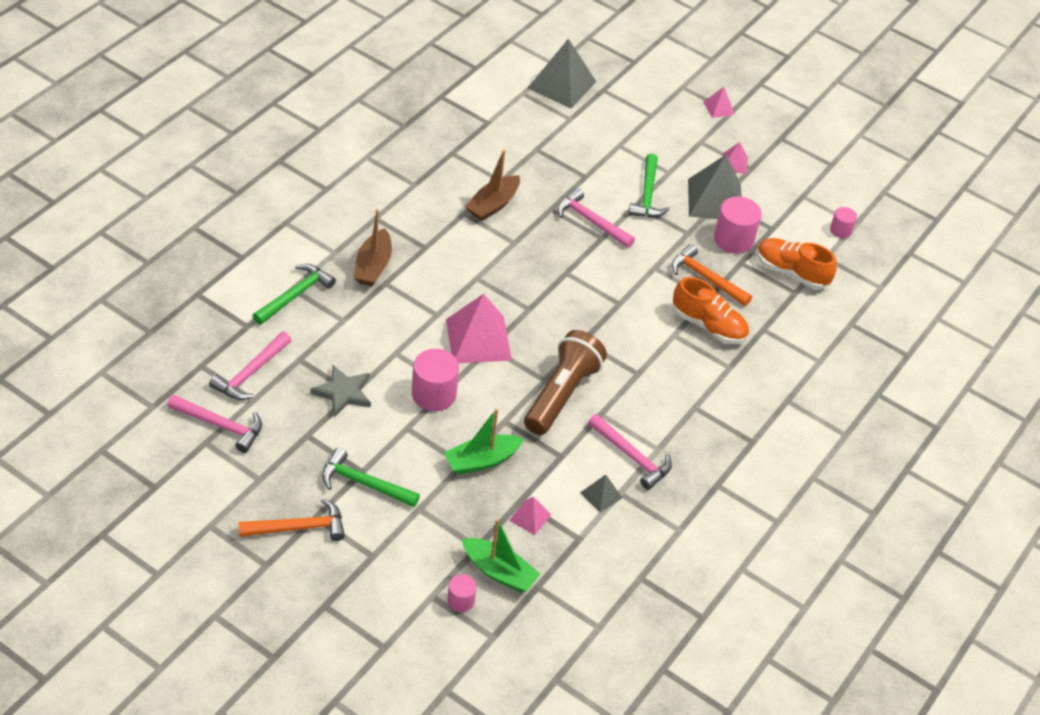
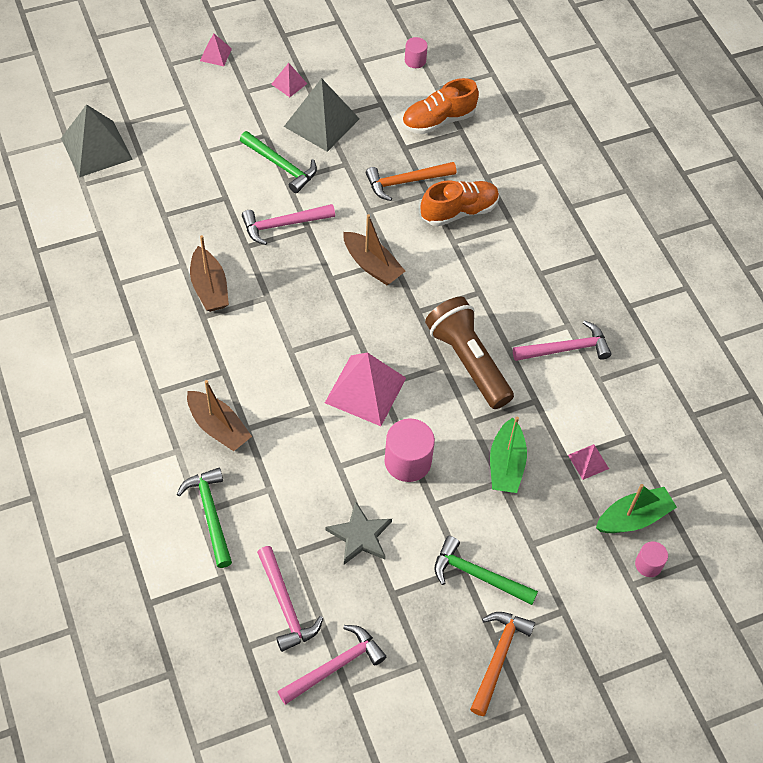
camera: 55 degrees left, 10 degrees up
(363, 483) = (477, 575): green hammer -> green hammer turned 60 degrees clockwise
(601, 495) = (594, 395): grey pyramid -> none
(602, 292) = (372, 265): none -> brown boat
(733, 239) = (375, 137): pink cylinder -> none

